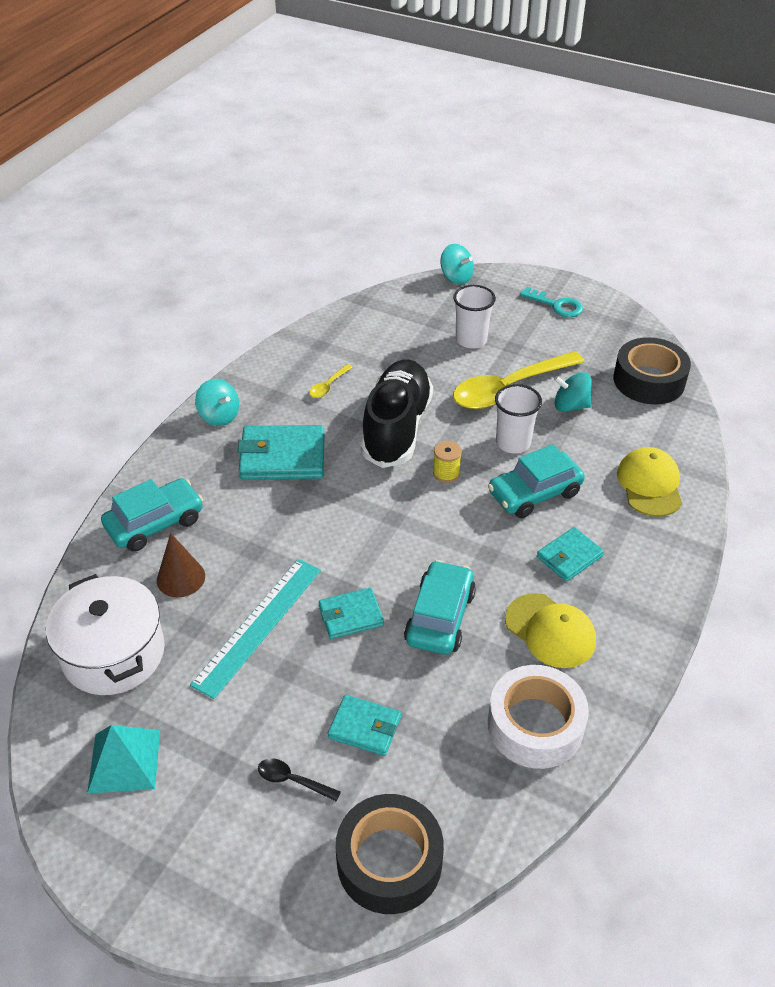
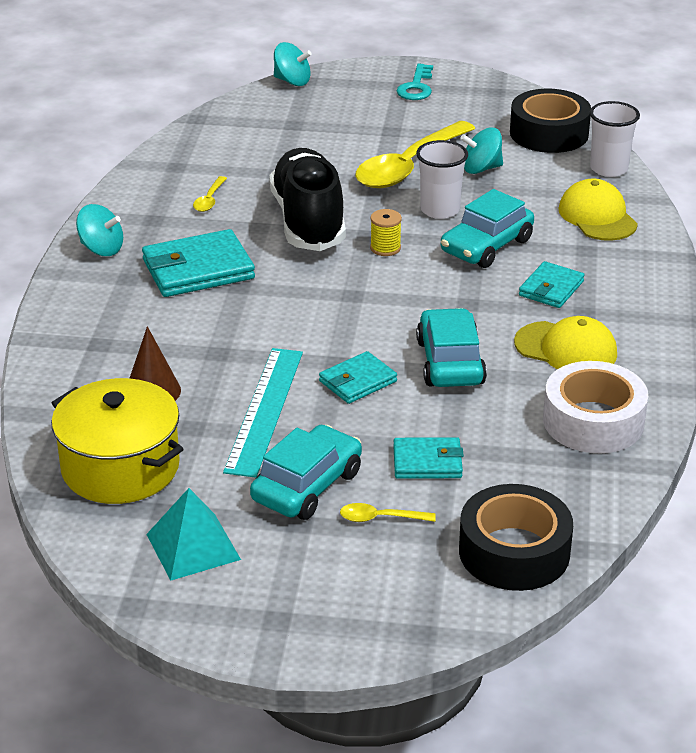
camera: 20 degrees left, 10 degrees down
(113, 653) = (120, 467): white pot -> yellow pot
(155, 523) = (91, 353): turquoise car -> turquoise car (307, 486)
(292, 780) = (380, 518): black spoon -> yellow spoon
(471, 340) = (342, 132): white cup -> white cup (609, 169)
(556, 305) = (416, 87): turquoise key -> turquoise key turned 90 degrees clockwise

